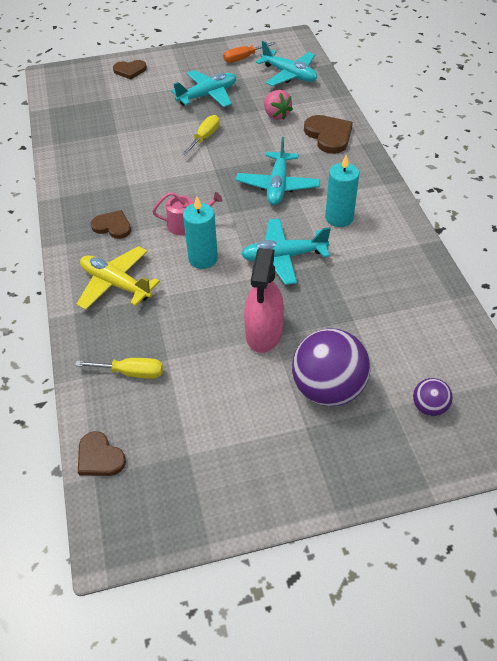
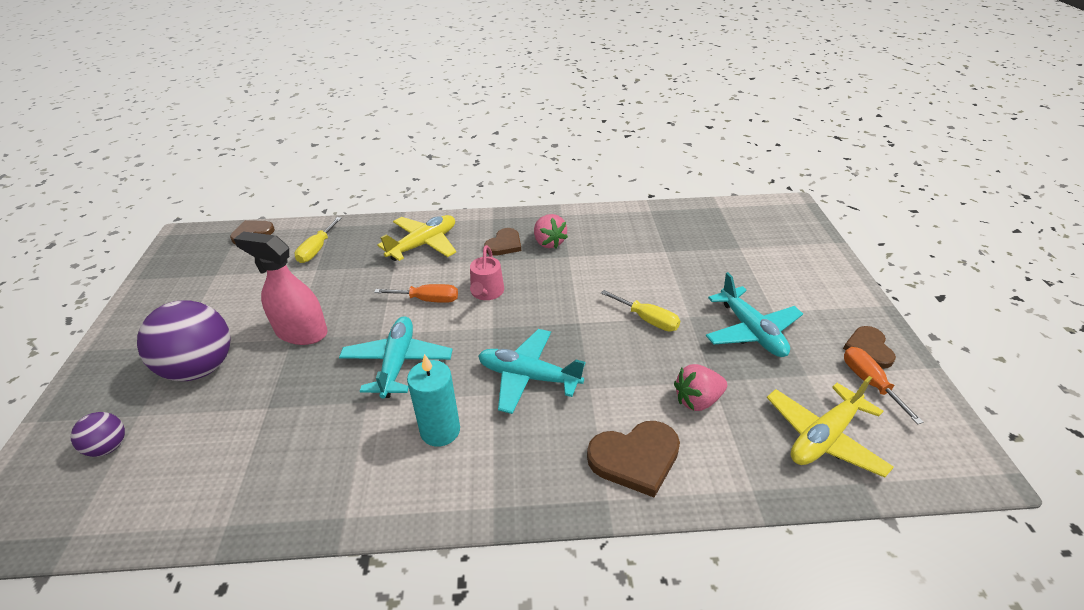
camera: 100 degrees right, 10 degrees down
(108, 198) = (549, 242): none -> pink strawberry
(130, 70) = (809, 265): brown heart -> brown heart (868, 348)
(203, 258) = (428, 300): turquoise candle -> orange screwdriver
(289, 75) = (824, 437): turquoise plane -> yellow plane

